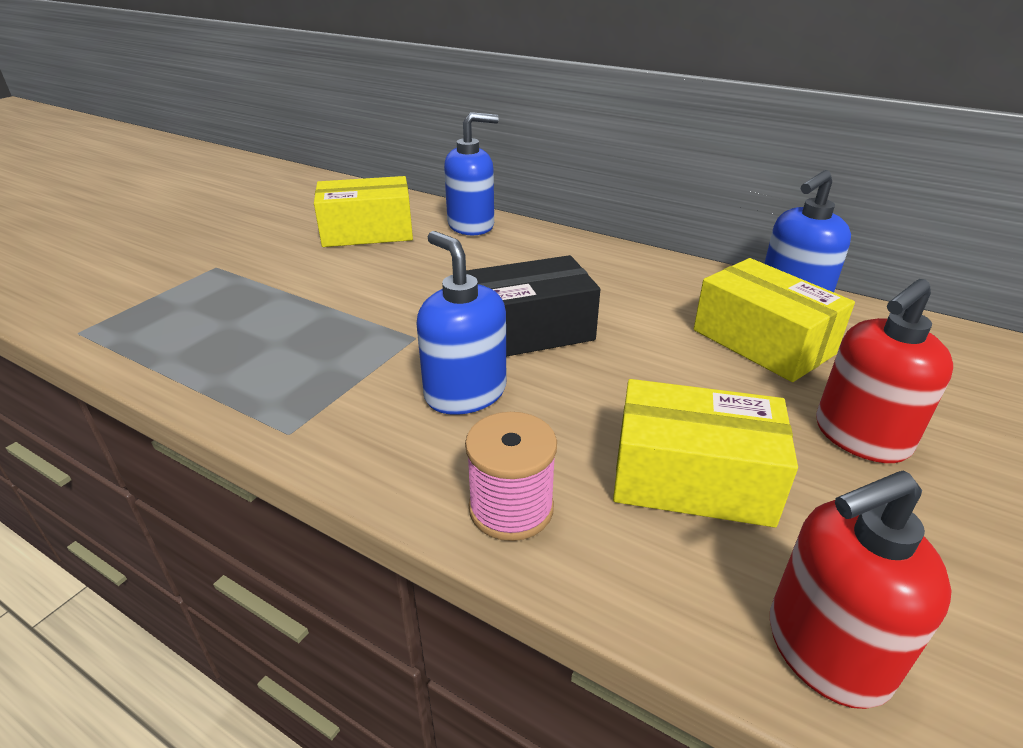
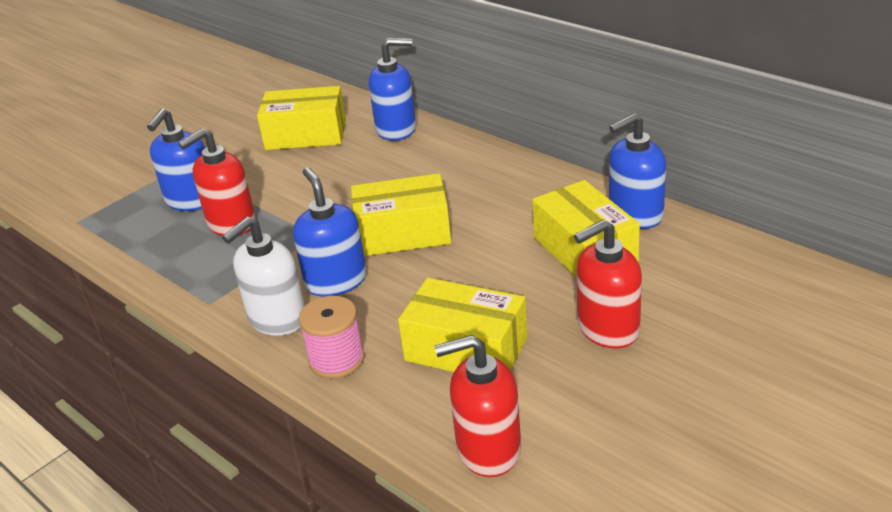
camera: 15 degrees right, 0 degrees up
(238, 302) = (191, 200): none -> blue soap dispenser
(298, 327) = (231, 223): none -> red soap dispenser
(398, 450) = (277, 319): none -> white soap dispenser
(529, 331) = (403, 233): black box -> yellow box

